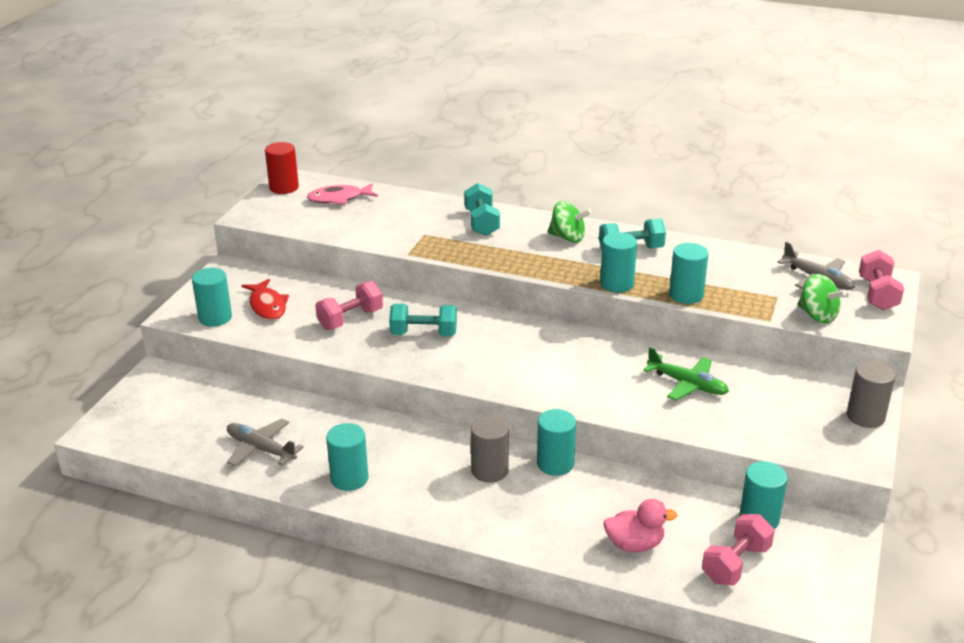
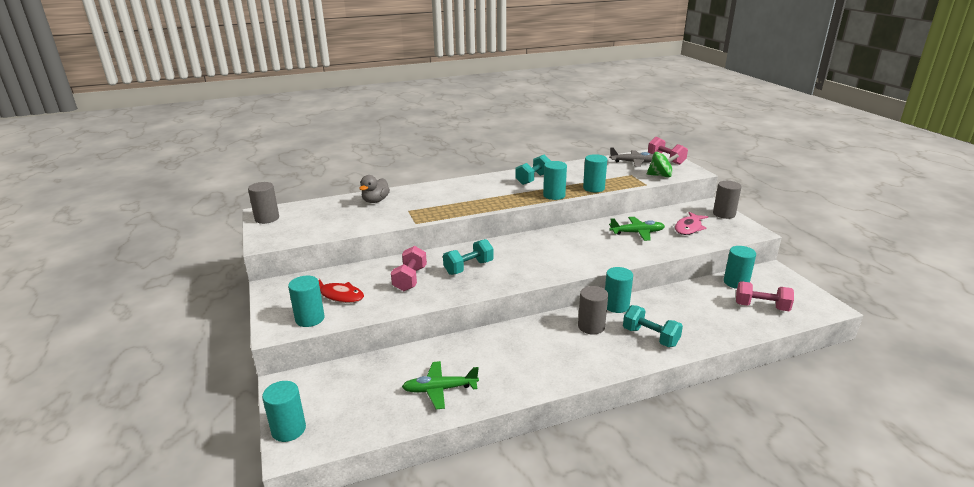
camera: 40 degrees left, 5 degrees down
(261, 449) = (440, 389): grey plane -> green plane
(284, 187) = (267, 218): red cylinder -> grey cylinder
(339, 199) = (319, 211): pink fish -> pink fish (689, 228)
(349, 478) = (523, 374): turquoise cylinder -> turquoise cylinder (288, 429)
(410, 207) = (375, 201): none -> grey duck
(481, 223) = (433, 194): turquoise dumbbell -> turquoise dumbbell (650, 337)
(568, 238) = (492, 185): green spinning top -> none
(634, 544) = (712, 323): pink duck -> none
(736, 564) = (761, 307): pink dumbbell -> pink dumbbell turned 75 degrees counterclockwise

